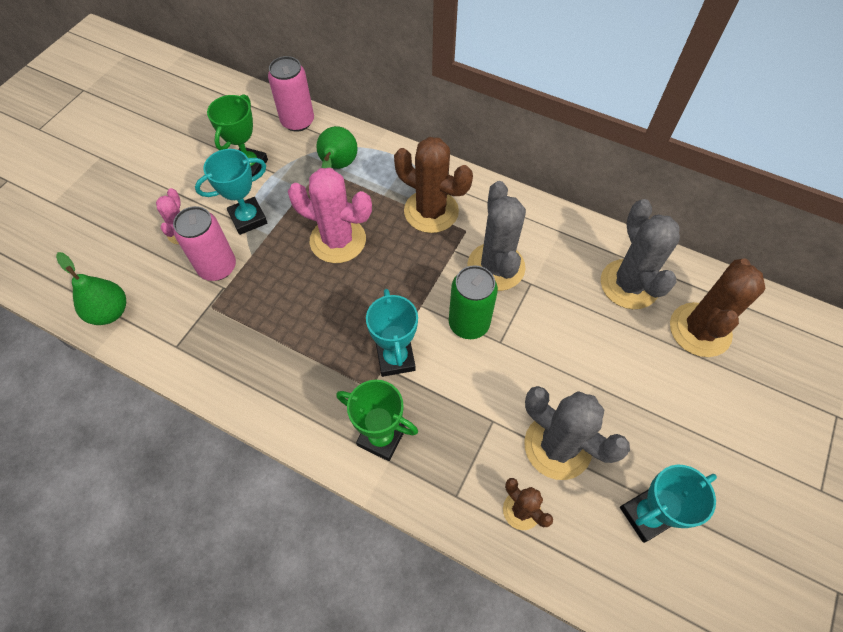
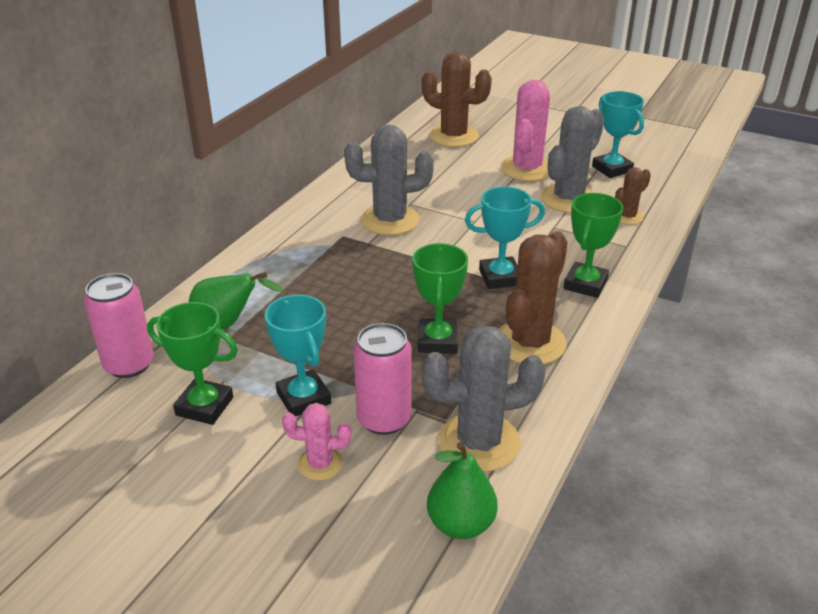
camera: 90 degrees left, 25 degrees down
(303, 303) = (438, 341): none -> green trophy
(338, 240) = (348, 319): pink cactus -> pink cactus (526, 169)
(431, 211) = (313, 256): brown cactus -> brown cactus (530, 343)
(469, 323) = (456, 236): green can -> none
(629, 284) = (410, 159): grey cactus -> grey cactus (479, 442)

